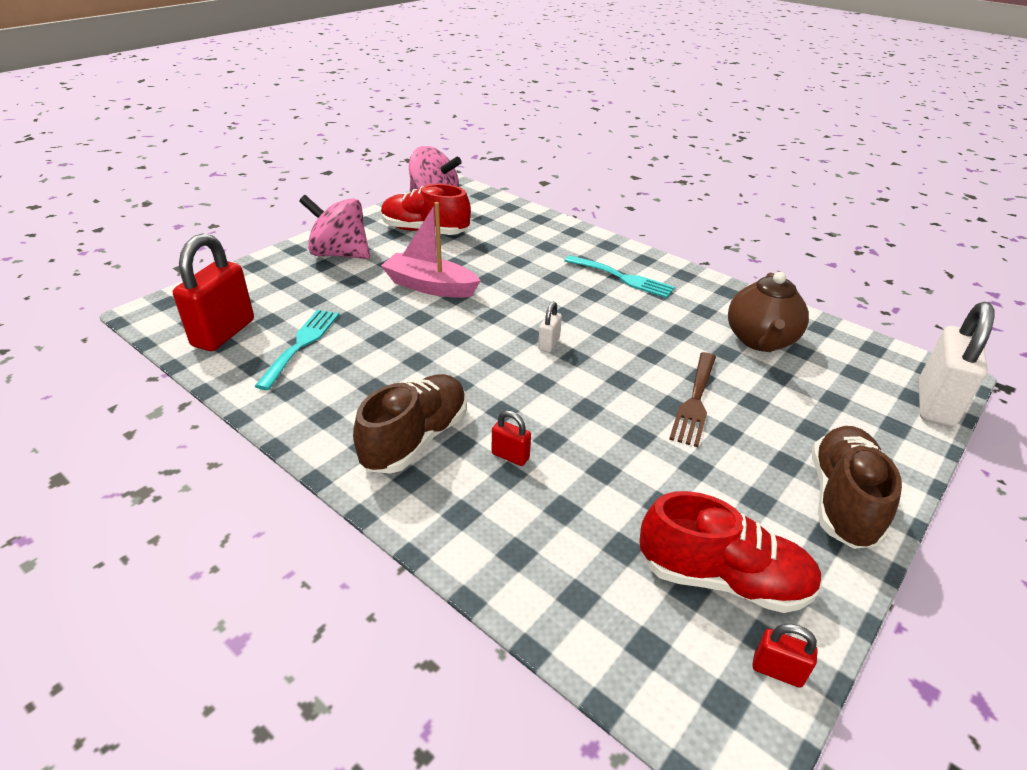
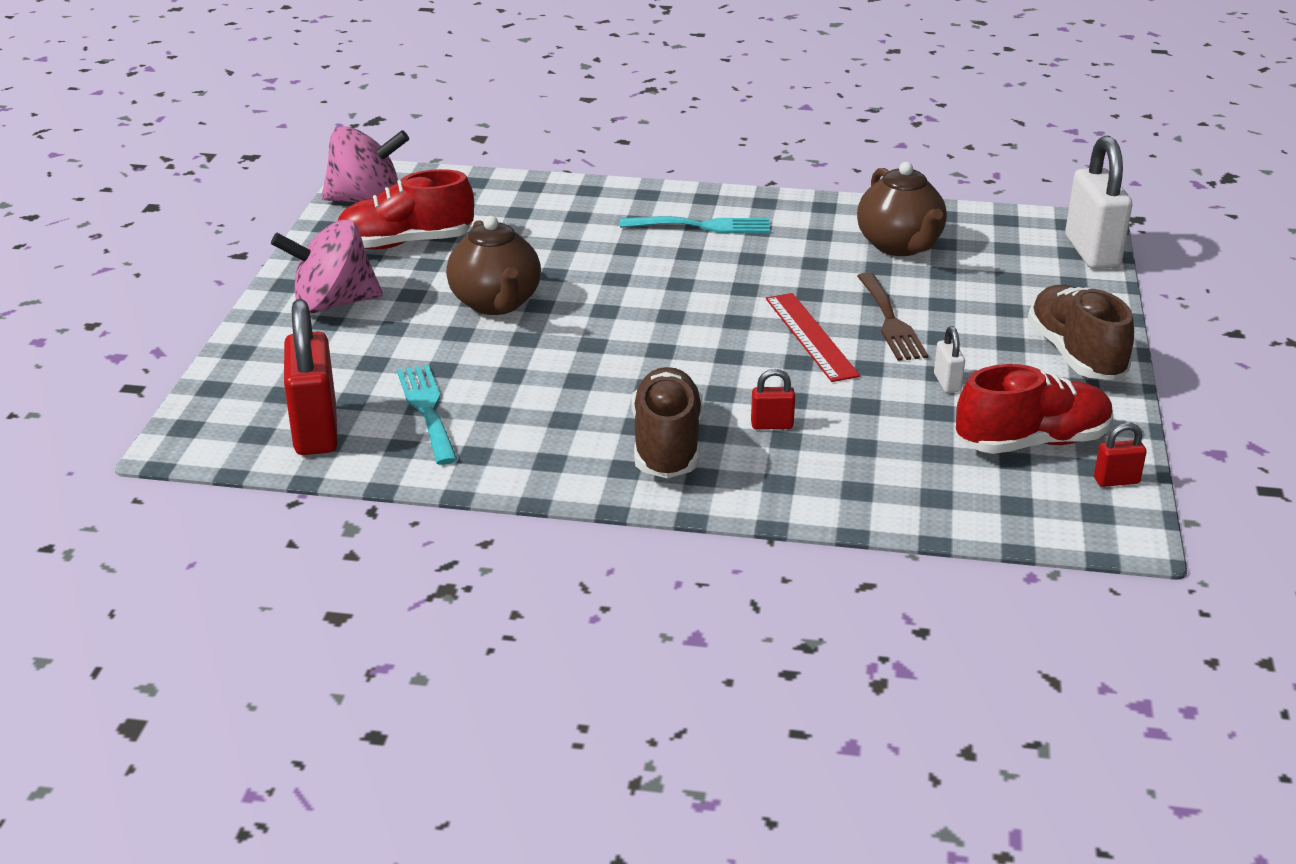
camera: 30 degrees left, 5 degrees down
(430, 286) = (496, 303): pink boat -> brown teapot
(549, 344) = (698, 318): white padlock -> white padlock (947, 383)
(617, 390) = (811, 336): none -> red ruler

